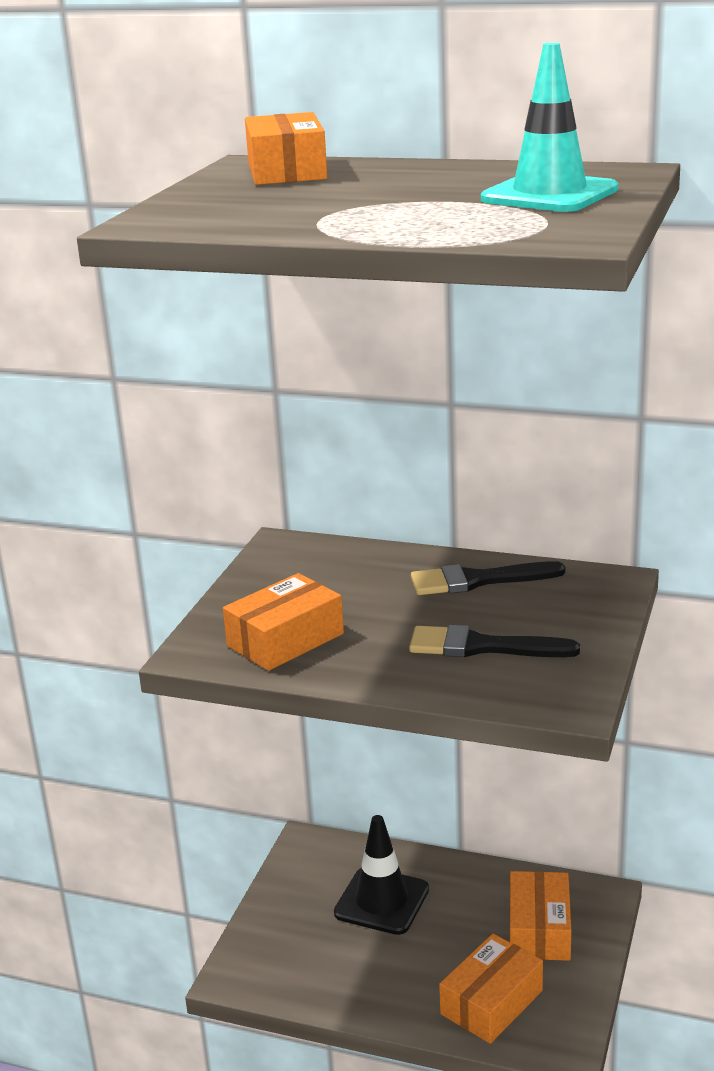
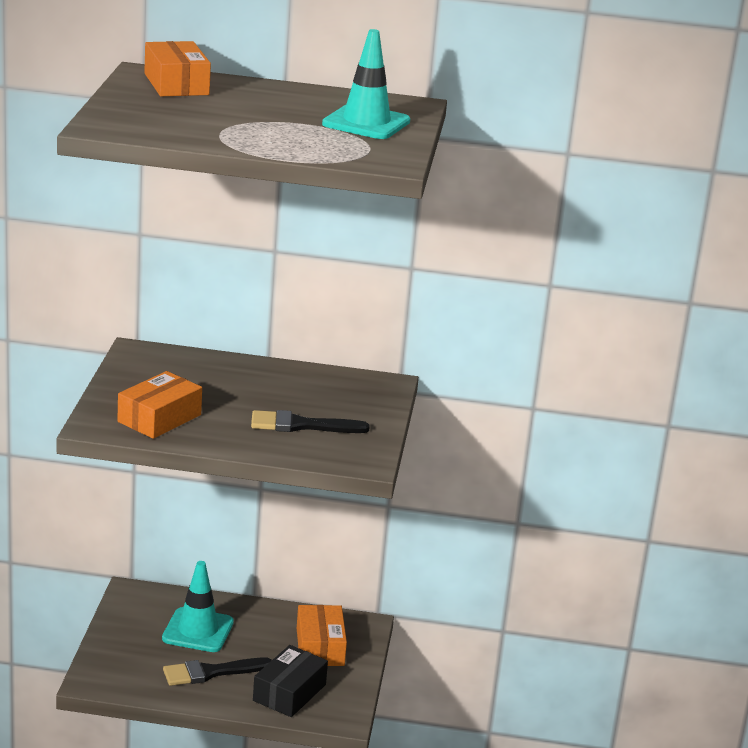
camera: 15 degrees left, 0 degrees up
(382, 901) = (198, 630): black traffic cone -> turquoise traffic cone
(477, 580) = (290, 381): black brush -> black brush (211, 672)
(491, 1002) = (289, 692): orange box -> black box

